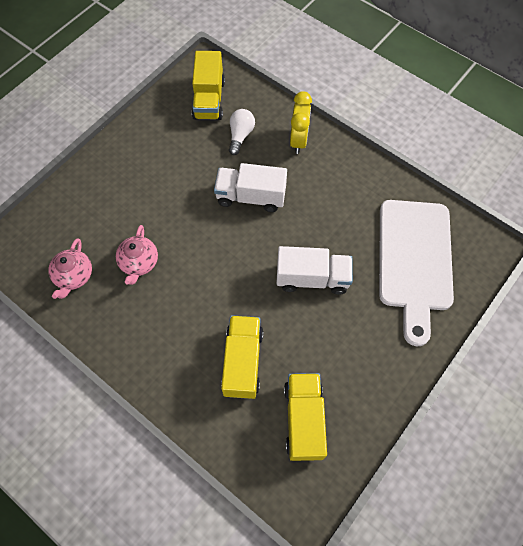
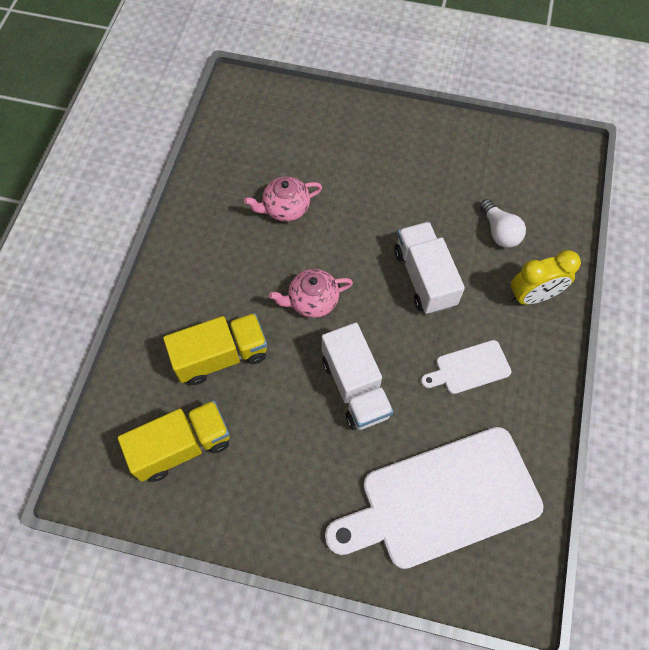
camera: 65 degrees right, 0 degrees up
(74, 276) = (242, 160): pink teapot -> pink teapot (312, 301)
(209, 99) = (527, 178): yellow truck -> none
(240, 135) = (499, 232): white light bulb -> white light bulb turned 75 degrees clockwise
(331, 202) = (469, 368): none -> white cutting board

